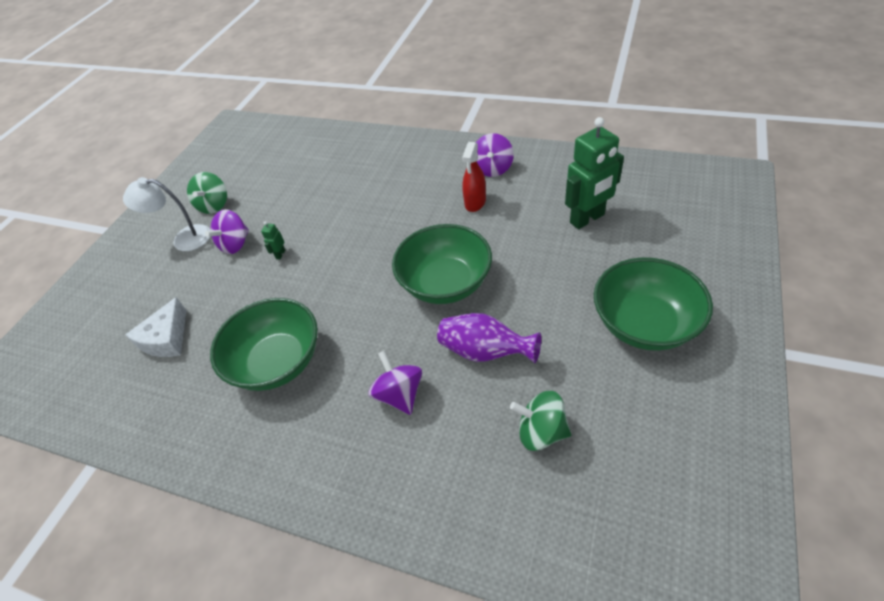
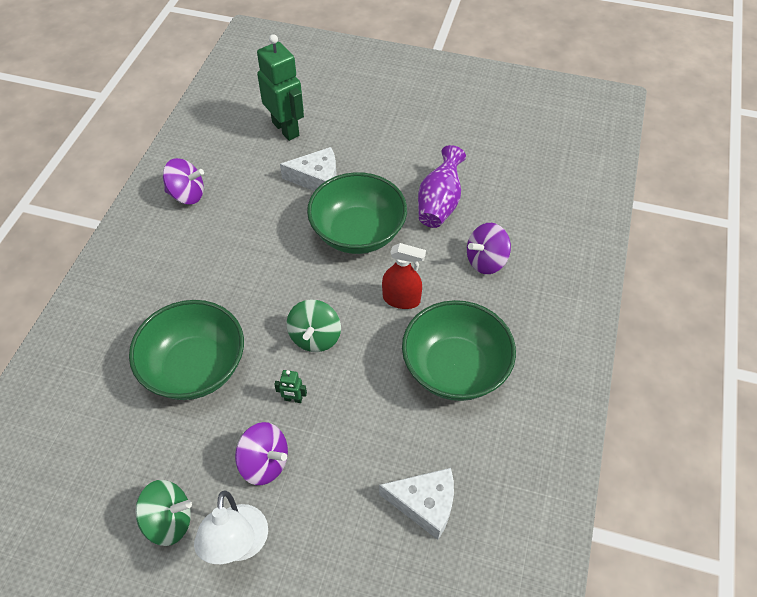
camera: 100 degrees left, 5 degrees up
(475, 202) = (241, 210): red spray bottle -> red spray bottle (401, 299)
(517, 248) = (317, 178): none -> white cheese
(541, 432) = (511, 172): green spinning top -> green spinning top (315, 337)
(644, 324) = (411, 109): green bowl -> green bowl (195, 367)

